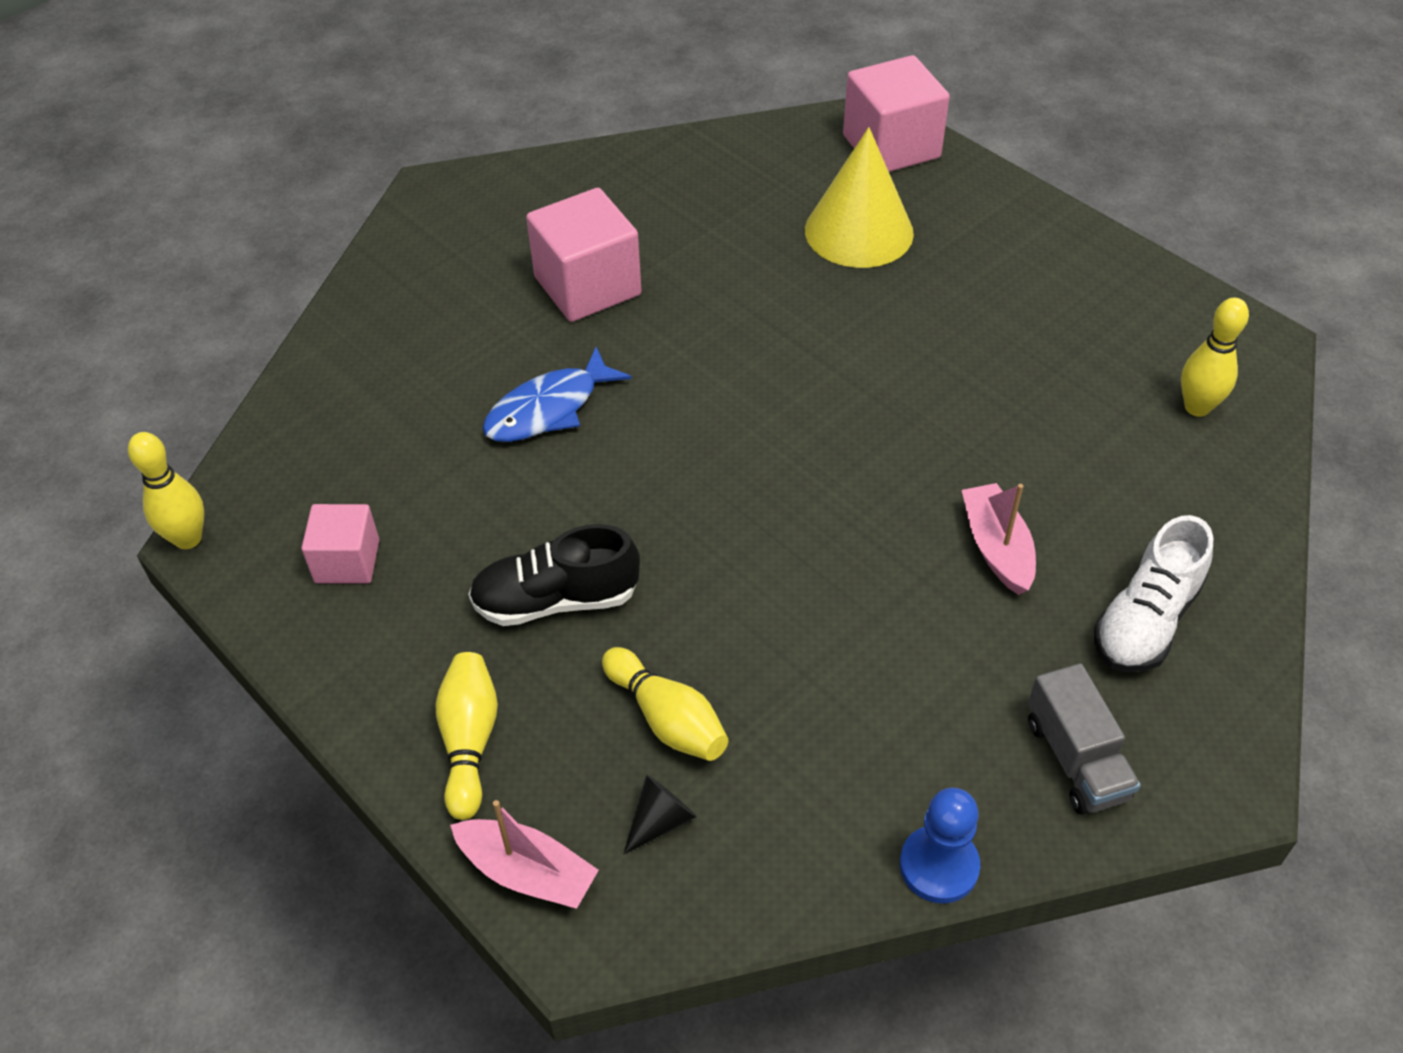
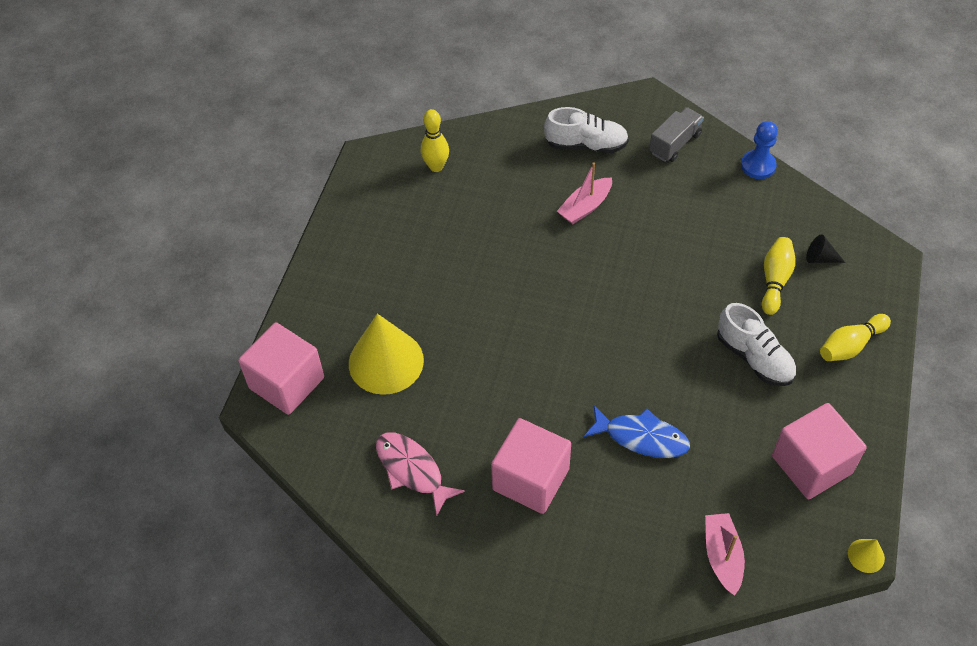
camera: 120 degrees left, 5 degrees up
(188, 538) = (866, 555): yellow bowling pin -> yellow cone
(347, 561) = (811, 464): pink cube -> pink cube, size x1.68
(527, 872) = (882, 289): pink boat -> pink boat (722, 556)
(556, 600) = (754, 358): black shoe -> white shoe
(687, 200) = (412, 470): none -> pink fish

